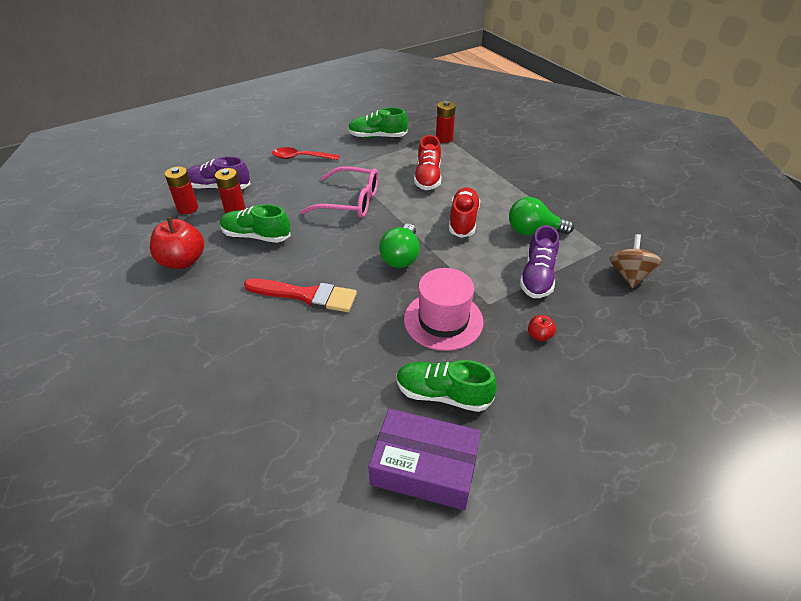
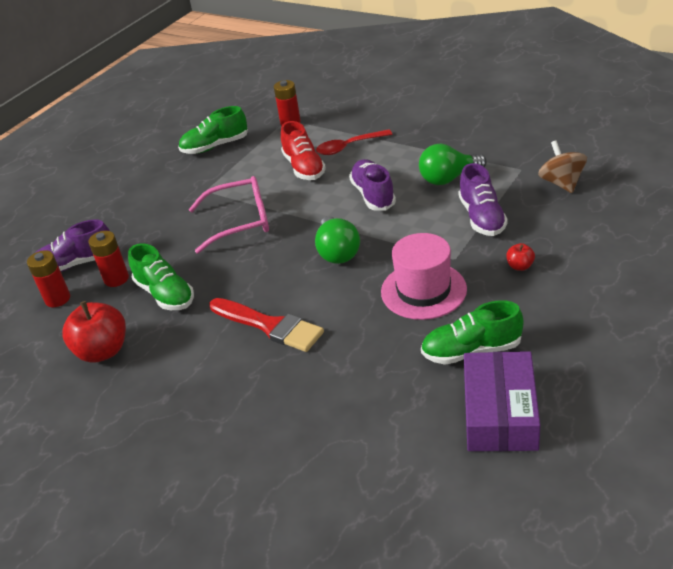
camera: 20 degrees left, 5 degrees down
(256, 236) = (165, 294): green shoe -> green shoe turned 120 degrees counterclockwise
(301, 157) = (145, 199): red spoon -> red spoon (348, 147)
(306, 295) = (270, 326): red brush -> red brush turned 45 degrees clockwise
(424, 467) = (499, 413): purple box -> purple box turned 75 degrees counterclockwise
(463, 221) = (373, 195): red shoe -> purple shoe

